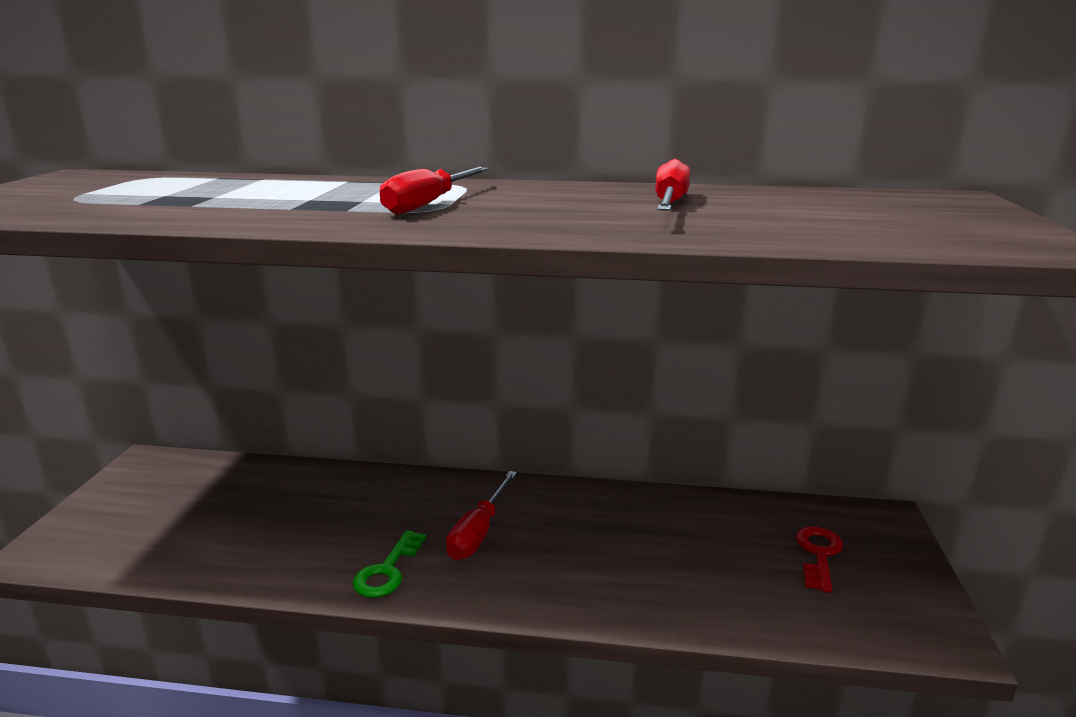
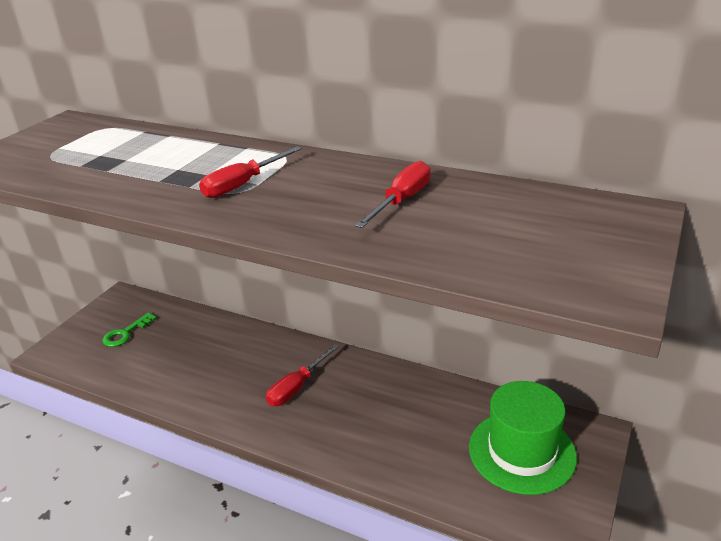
camera: 20 degrees right, 10 degrees up
(387, 570) = (229, 404): green key -> green key (125, 333)
(818, 554) = (522, 451): red key -> green hat

